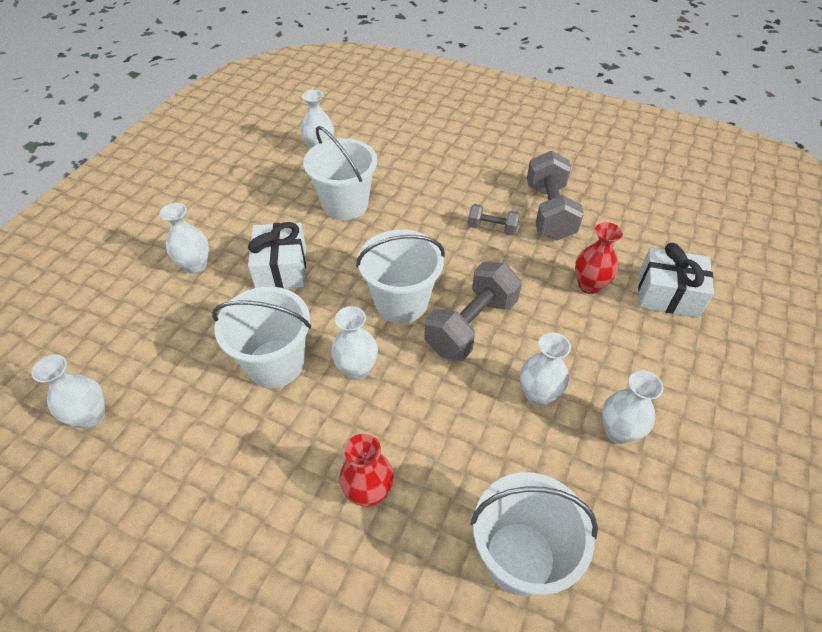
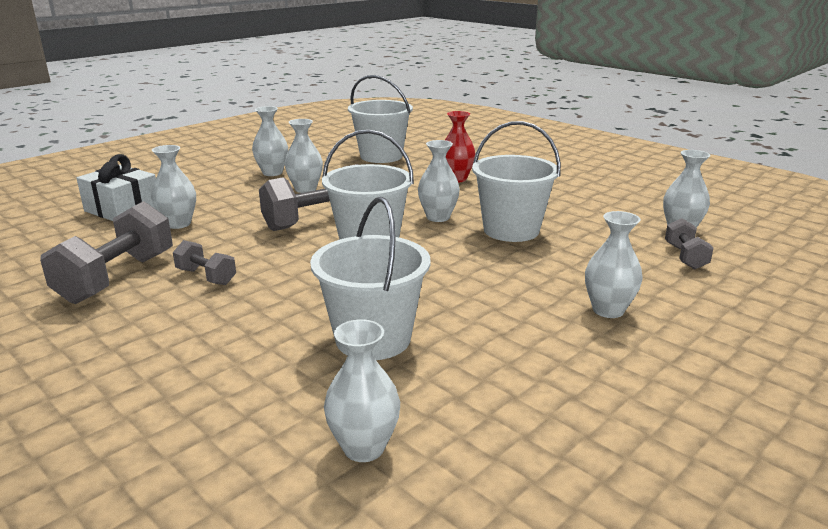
camera: 160 degrees left, 25 degrees down
(108, 358) = (685, 257): none -> grey dumbbell
(281, 268) = (491, 288): white gift -> none
(589, 285) = (178, 224): red vase -> white vase

